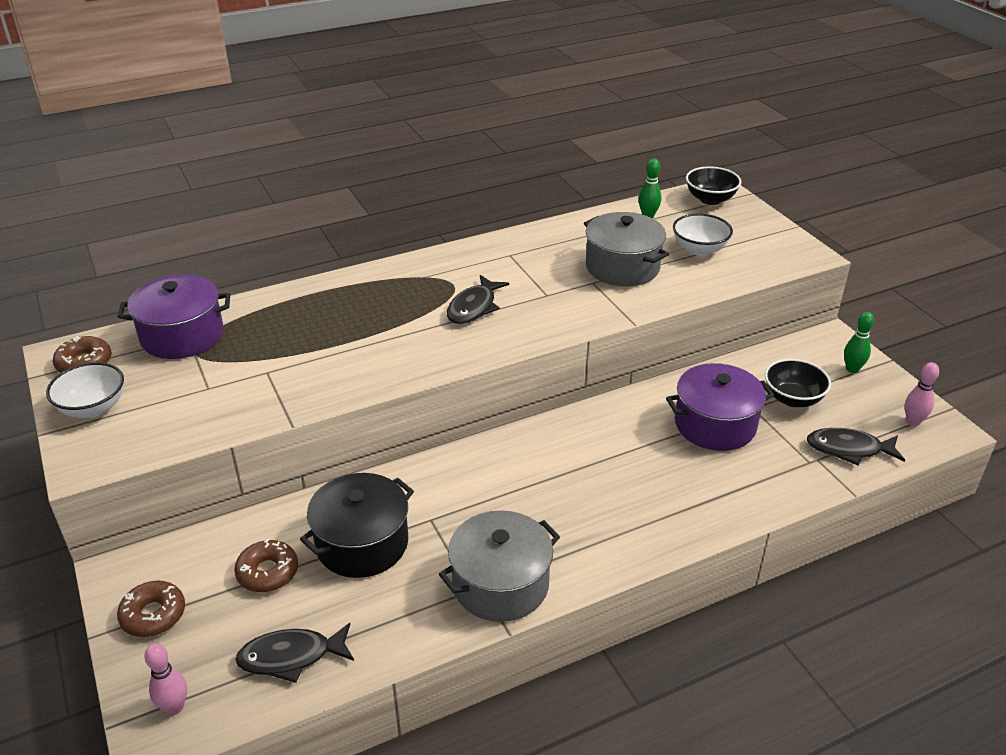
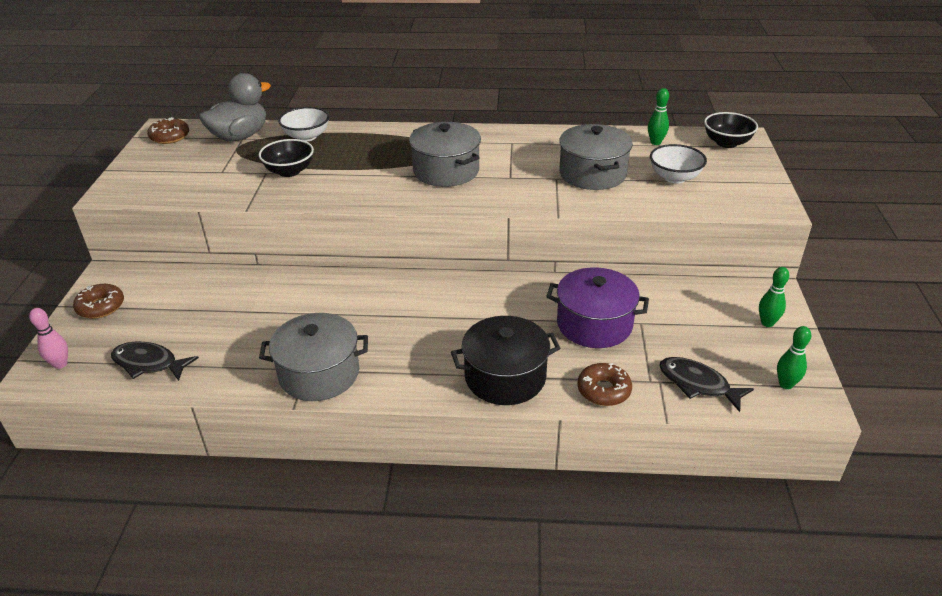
camera: 30 degrees right, 0 degrees up
(93, 408) = (147, 163): white bowl -> white bowl (306, 136)
(182, 335) = (240, 136): purple pot -> grey duck
(268, 572) = (185, 307): brown donut -> brown donut (603, 390)
(362, 543) = (257, 312): black pot -> black pot (505, 377)
(474, 307) = (446, 171): black fish -> grey pot
(792, 399) = (684, 328): black bowl -> black bowl (289, 171)
(913, 421) = (786, 384): pink bowling pin -> green bowling pin

